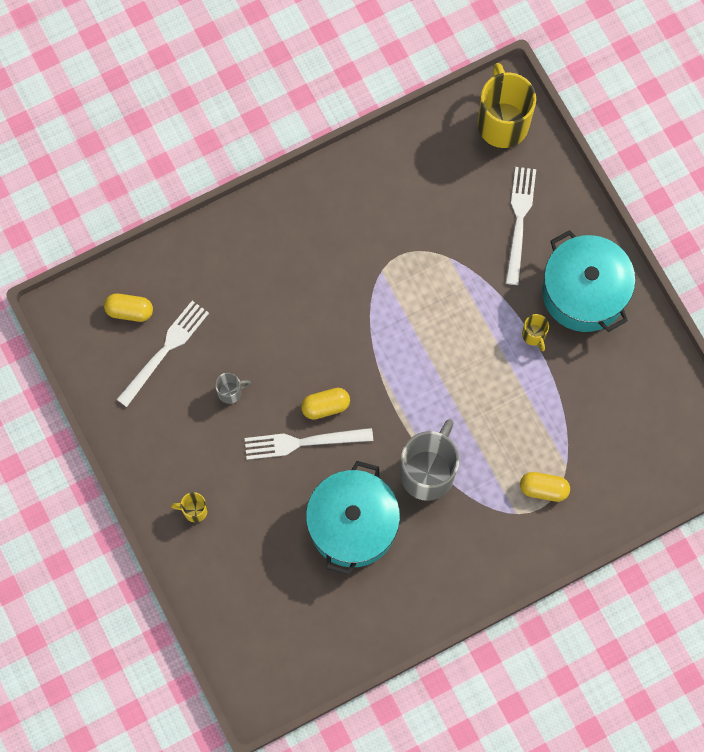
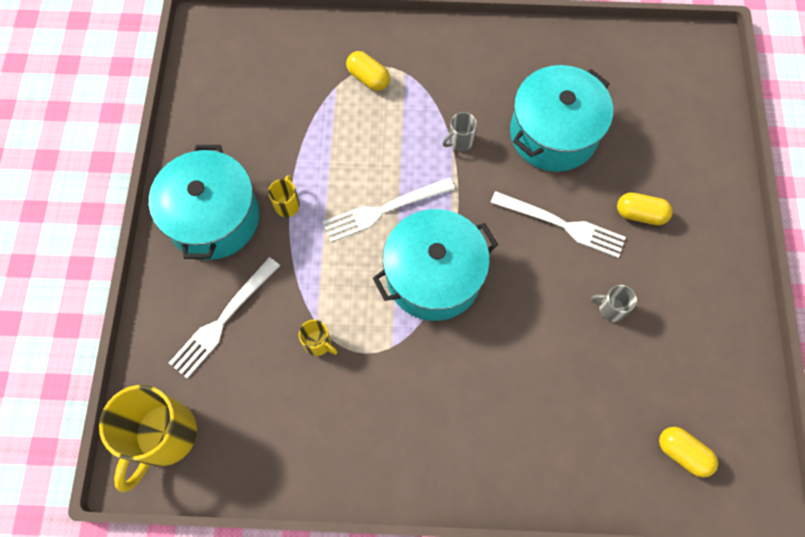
camera: 150 degrees left, 5 degrees down
(165, 350) = (661, 387): white fork -> white fork (384, 210)
(194, 510) = (697, 218): yellow mug -> yellow mug (318, 343)
(325, 406) = (523, 245): yellow capsule -> yellow capsule (640, 214)
(382, 342) = (433, 276): none -> turquoise pot
(428, 472) = (460, 141): grey mug -> grey mug, size x0.44

